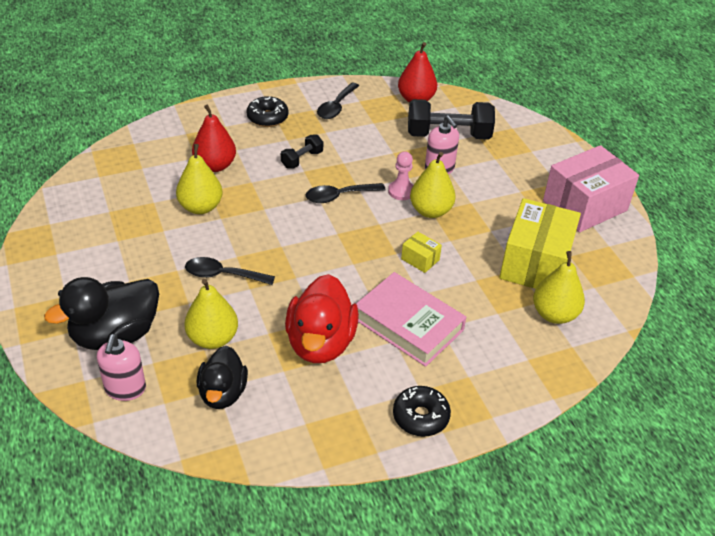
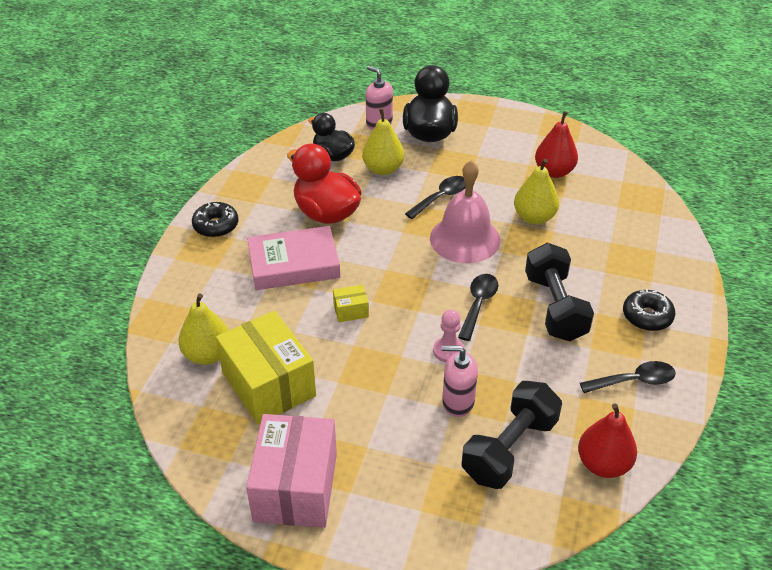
camera: 130 degrees right, 0 degrees up
(215, 166) = (588, 248): red pear -> red pear (554, 172)
(268, 235) = (465, 239): none -> pink bell
(302, 159) = (555, 307): black dumbbell -> black dumbbell, size x1.95
(336, 107) = (634, 381): black spoon -> black spoon turned 105 degrees clockwise
(430, 211) = (402, 355): yellow pear -> none

